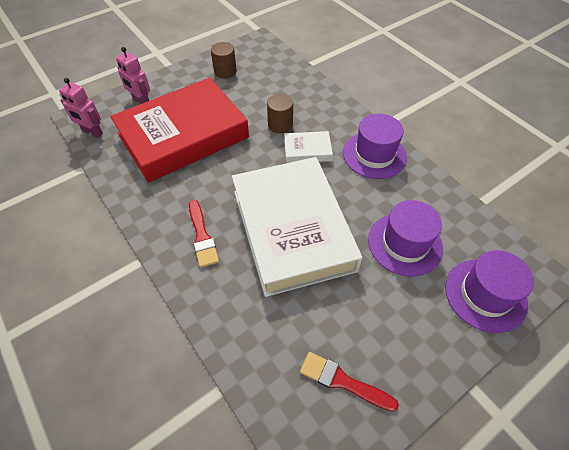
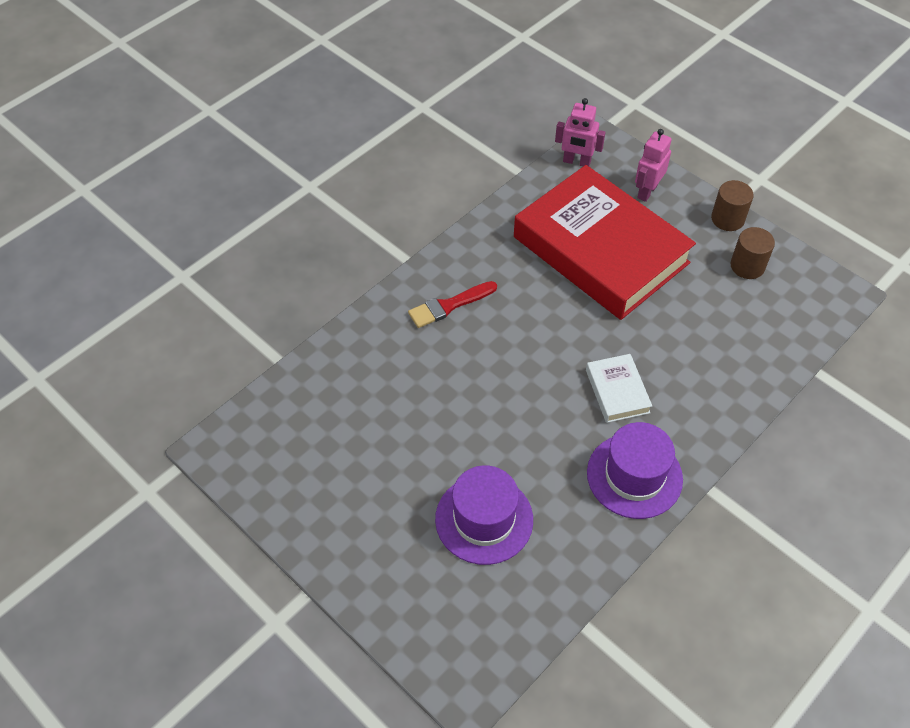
camera: 80 degrees right, 0 degrees up
(92, 132) = (576, 162): pink robot -> pink robot turned 90 degrees counterclockwise
(280, 125) = (657, 352): brown cylinder -> brown cylinder (727, 219)
(292, 229) = (479, 392): white book -> none
(342, 381) = (298, 463): red brush -> none
(485, 295) = (424, 614): purple hat -> none

